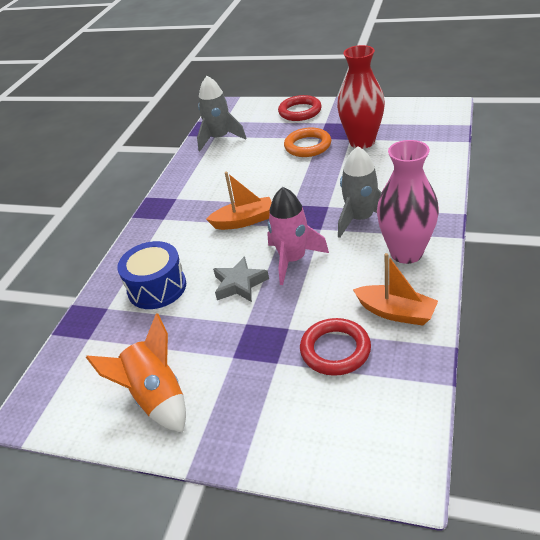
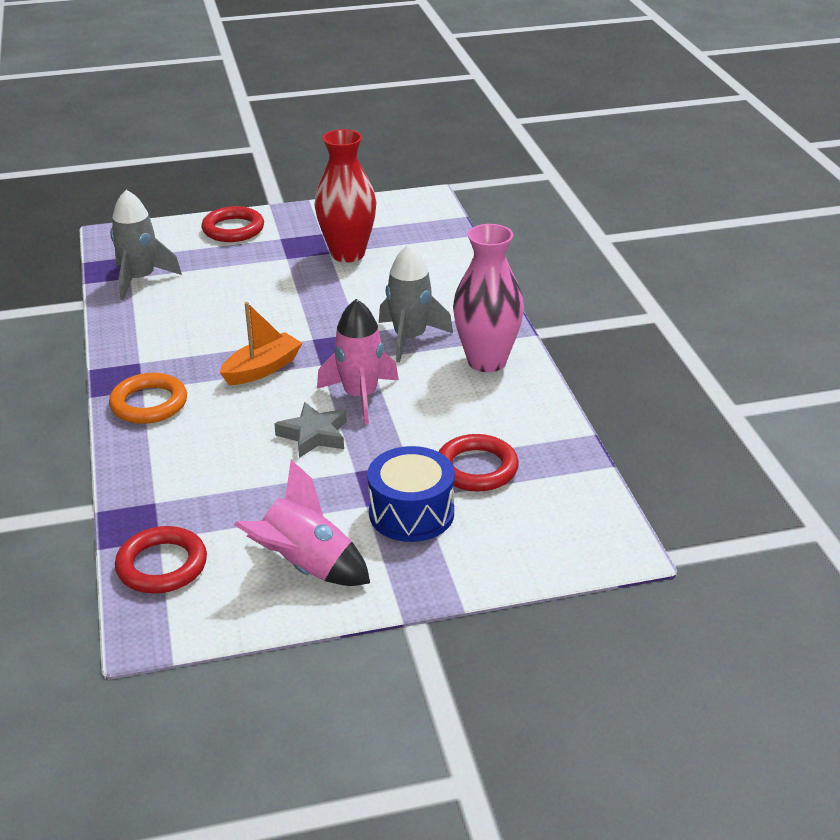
camera: 35 degrees left, 5 degrees down
(74, 361) = (162, 565): none -> red ring
(156, 397) = (306, 567): orange rocket -> pink rocket
(157, 288) = (206, 464): blue drum -> blue drum (411, 513)
(307, 146) = (278, 269): orange ring -> orange ring (149, 404)
(396, 312) = (515, 419): orange boat -> none

